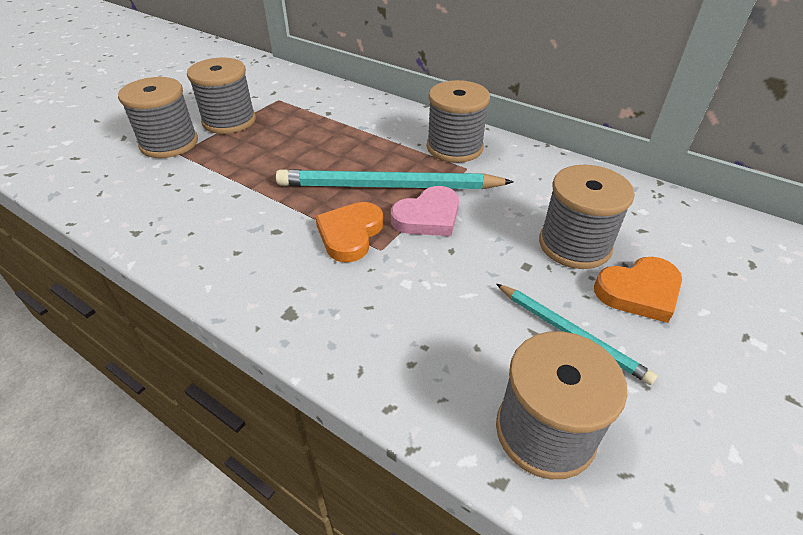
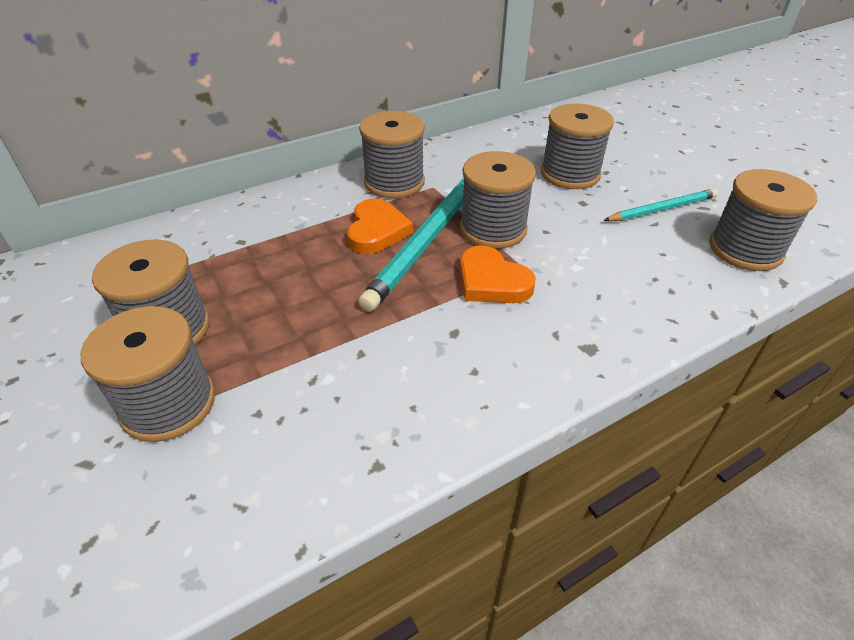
camera: 65 degrees left, 0 degrees up
(428, 217) = (493, 229): pink heart -> grey spool
(639, 292) = (630, 169): orange heart -> orange heart (377, 231)

